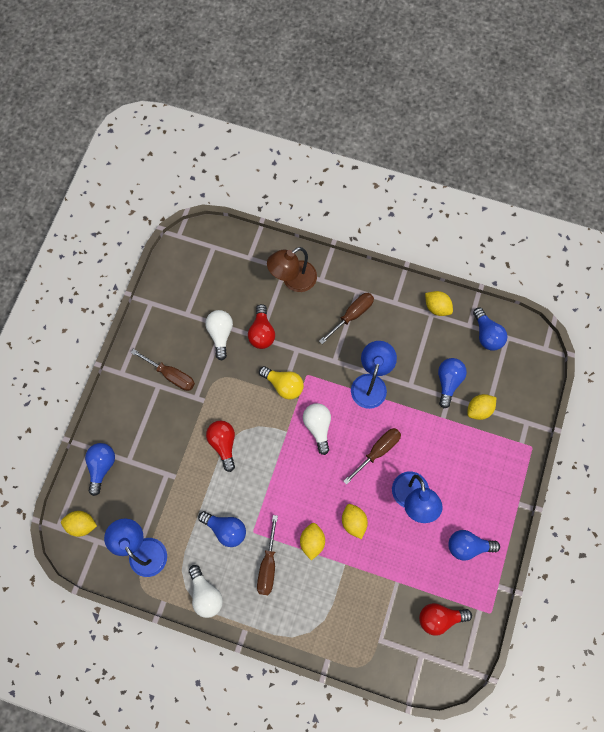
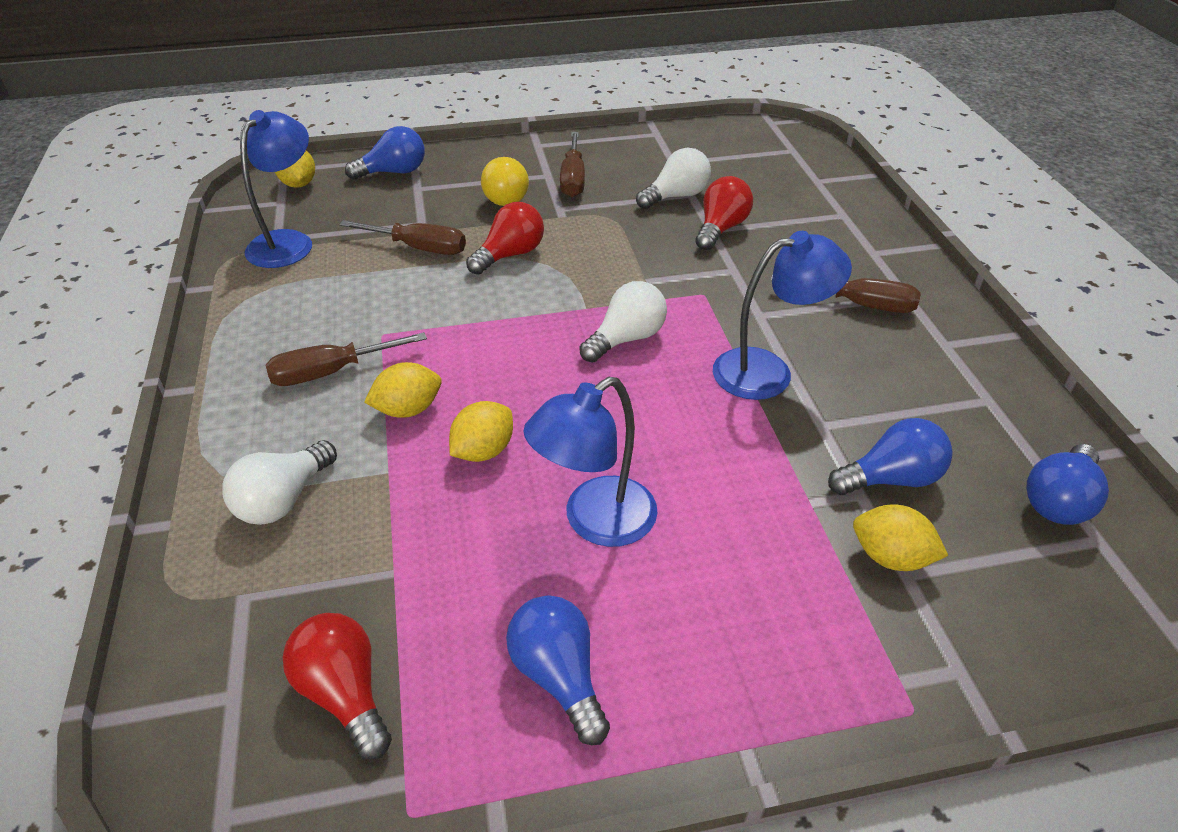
camera: 60 degrees right, 30 degrees down
(206, 594) = (243, 323): white light bulb -> white light bulb (283, 499)
(226, 529) = (369, 305): blue light bulb -> none
(262, 332) = (720, 229): red light bulb -> red light bulb turned 150 degrees clockwise
(284, 385) = (661, 277): yellow light bulb -> yellow light bulb (507, 196)
(293, 280) = (836, 228): brown lamp -> none
(377, 451) = (649, 430): brown screwdriver -> brown screwdriver (418, 248)
(437, 307) = (1010, 401): yellow lemon -> none

